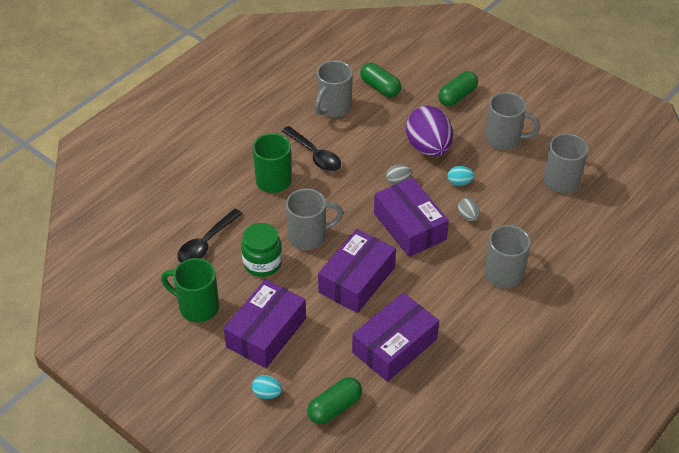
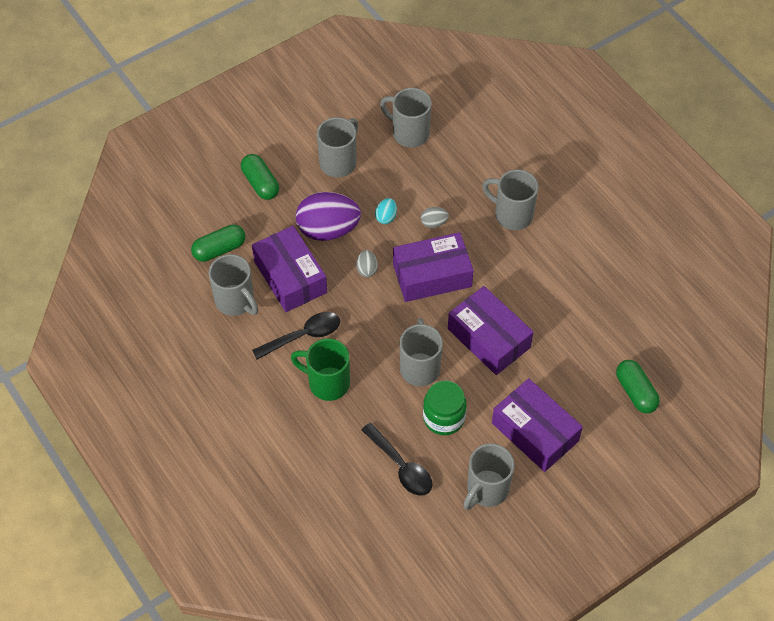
camera: 75 degrees left, 10 degrees up
(197, 307) = (486, 490): green mug -> grey mug
(267, 393) = (608, 446): turquoise egg -> none
(394, 346) = (576, 326): purple box -> purple box (290, 277)

